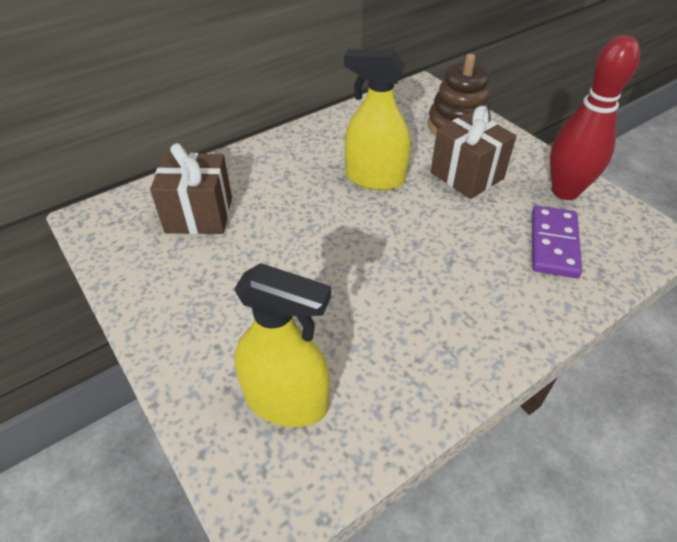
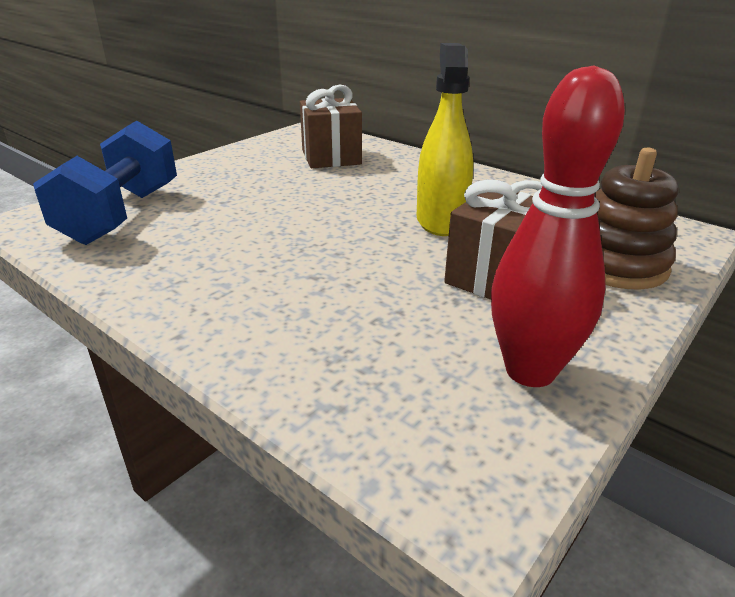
camera: 75 degrees right, 15 degrees down
(286, 401) = (121, 215): yellow spray bottle -> blue dumbbell
(553, 244) = (382, 357): purple domino -> none

